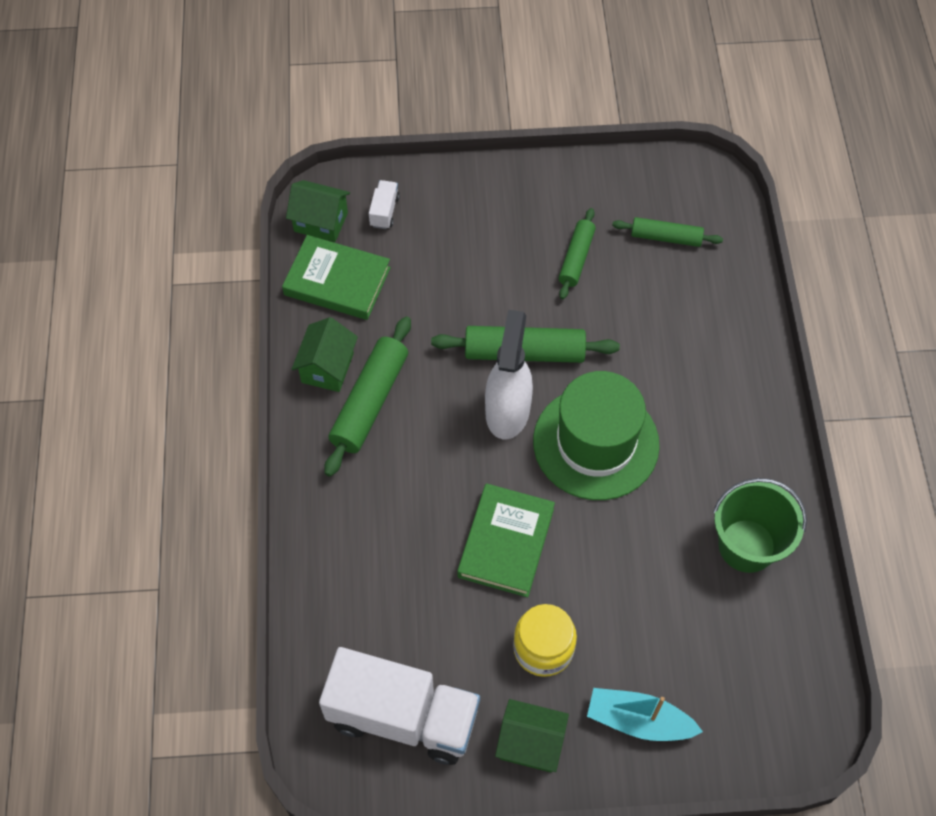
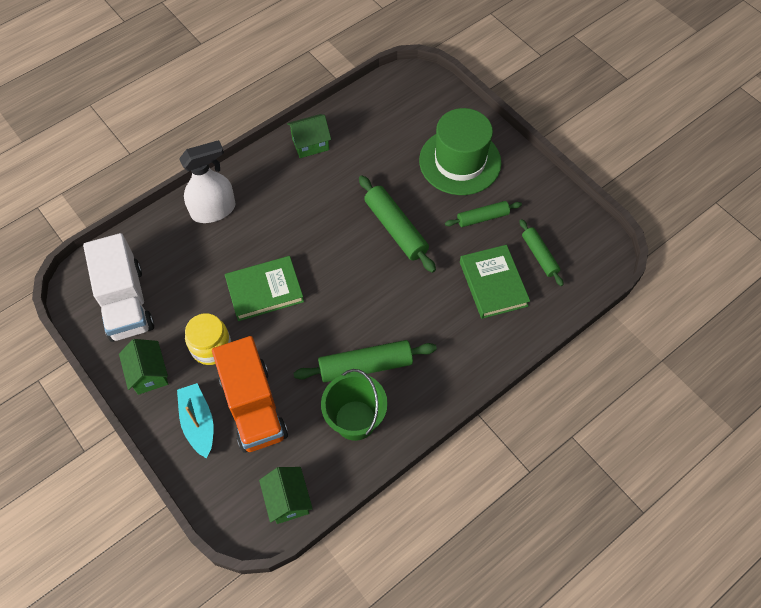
camera: 55 degrees right, 0 degrees up
(321, 222) = (399, 86): green house -> green house (288, 500)
(337, 281) = (368, 116): green book -> green book (493, 284)
(370, 402) = (304, 175): green rolling pin -> green rolling pin (365, 366)
(384, 211) = (432, 109): white truck -> none
(507, 410) = (350, 242): white spray bottle -> white spray bottle (214, 210)
(596, 443) = (364, 299): green hat -> green hat (460, 161)
(658, 645) = (254, 406): none -> orange truck

